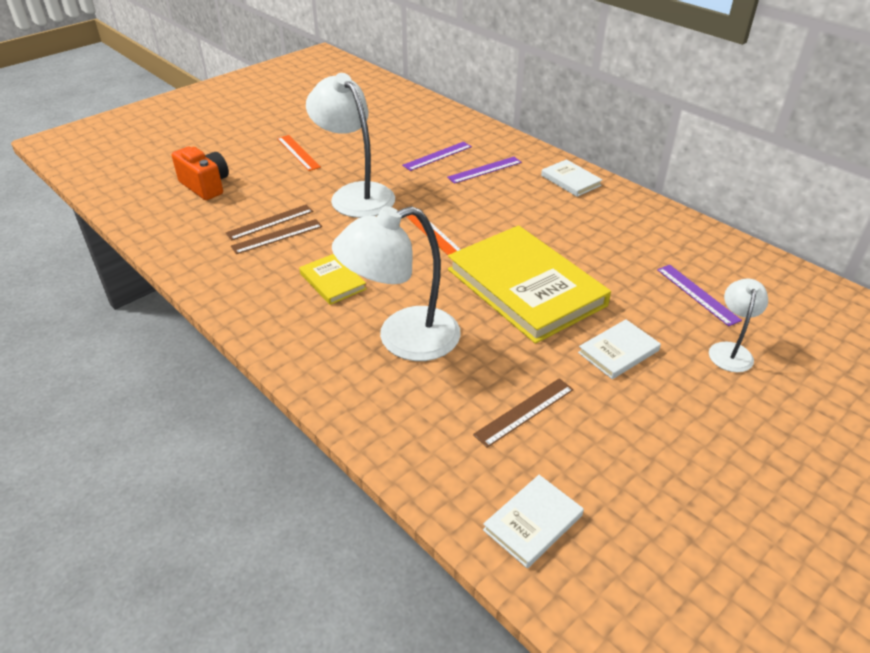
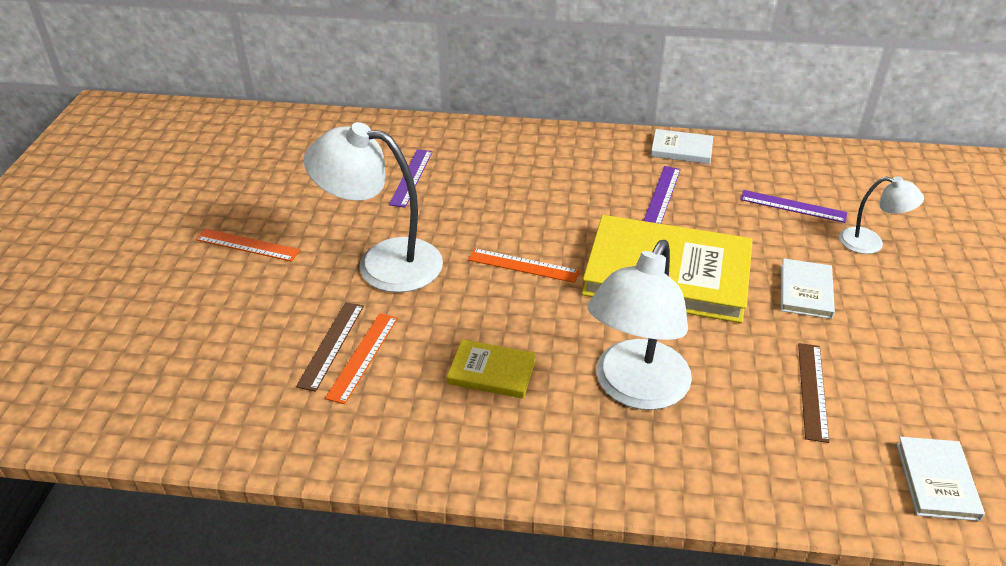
camera: 40 degrees left, 0 degrees up
(205, 186) = (185, 344): orange camera -> none
(277, 236) = (363, 357): brown ruler -> orange ruler
(484, 170) = (477, 171): purple ruler -> purple ruler (662, 195)
(571, 180) = (568, 146): white book -> white book (681, 149)
(730, 350) = (870, 243): white lamp -> white lamp turned 135 degrees clockwise

